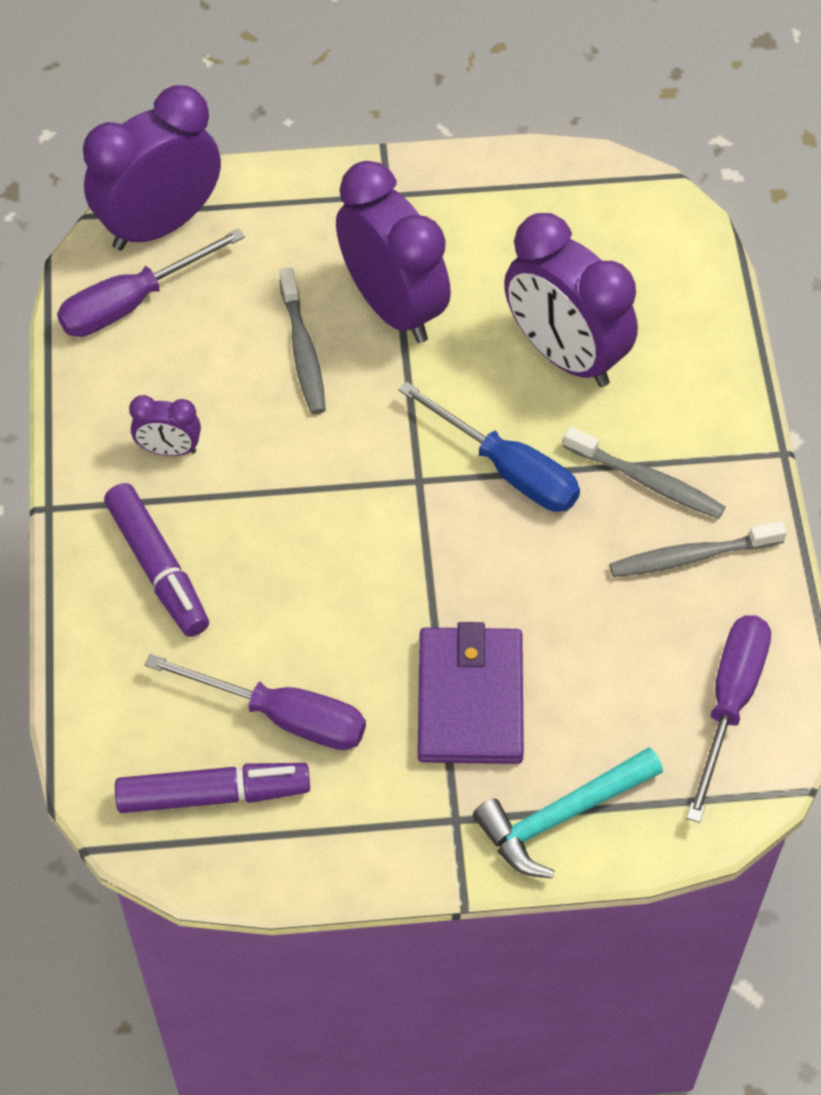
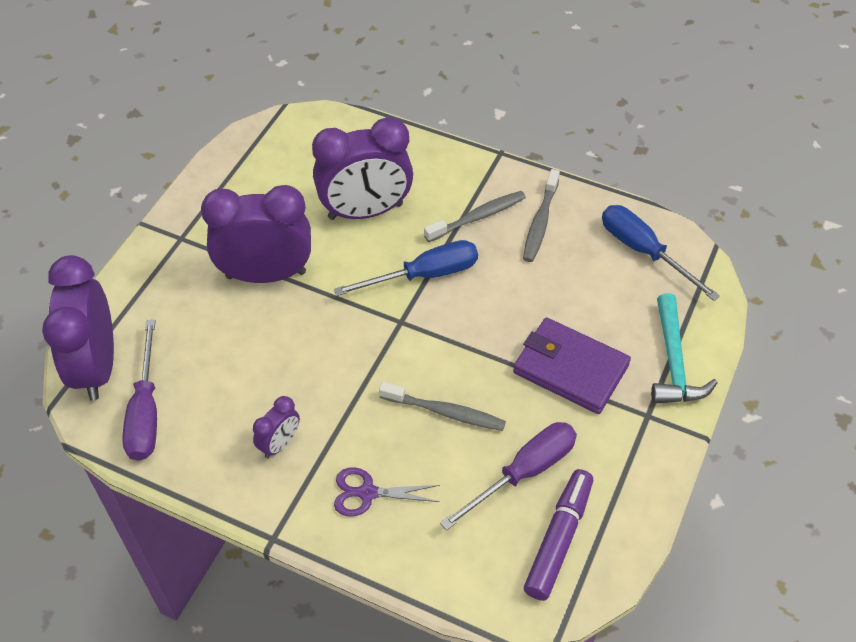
camera: 60 degrees left, 5 degrees down
(158, 568) = (367, 493): purple marker -> purple scissors
(303, 351) = (261, 335): grey toothbrush -> grey toothbrush (445, 412)
(730, 703) = (644, 251): purple screwdriver -> blue screwdriver

